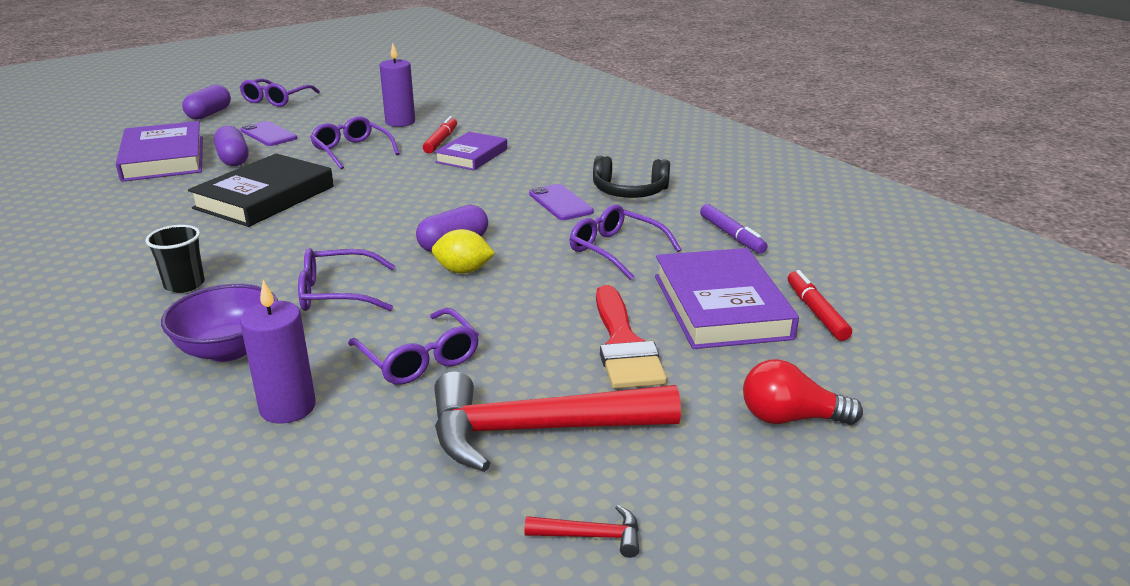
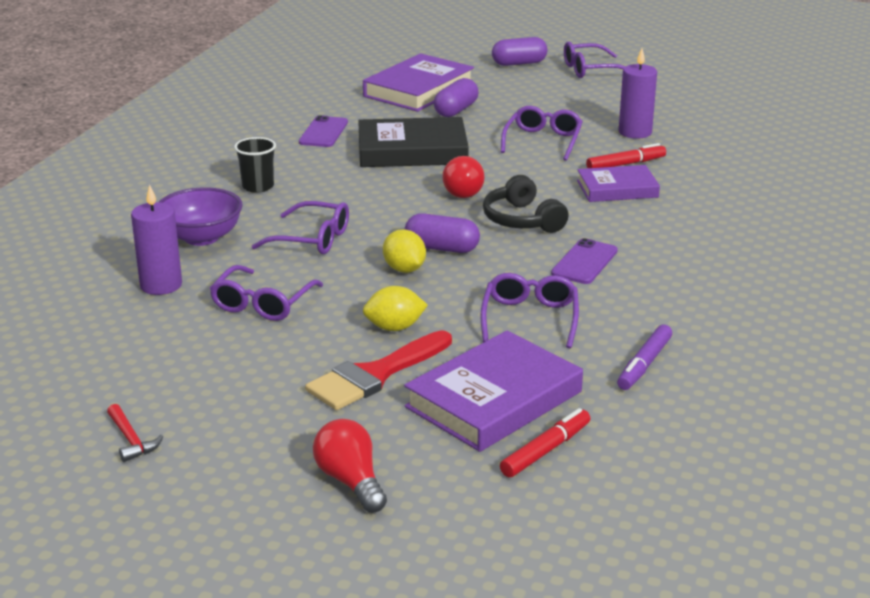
camera: 55 degrees right, 0 degrees up
(268, 134) = (519, 100): purple phone -> purple phone (323, 132)
(338, 293) = (311, 239): purple glasses -> purple glasses turned 150 degrees clockwise
(373, 203) = (462, 190): none -> red light bulb
(537, 430) = (224, 380): red hammer -> none
(555, 308) = (394, 327): none -> yellow lemon
(629, 191) = (661, 284): black headphones -> black headphones (522, 220)

